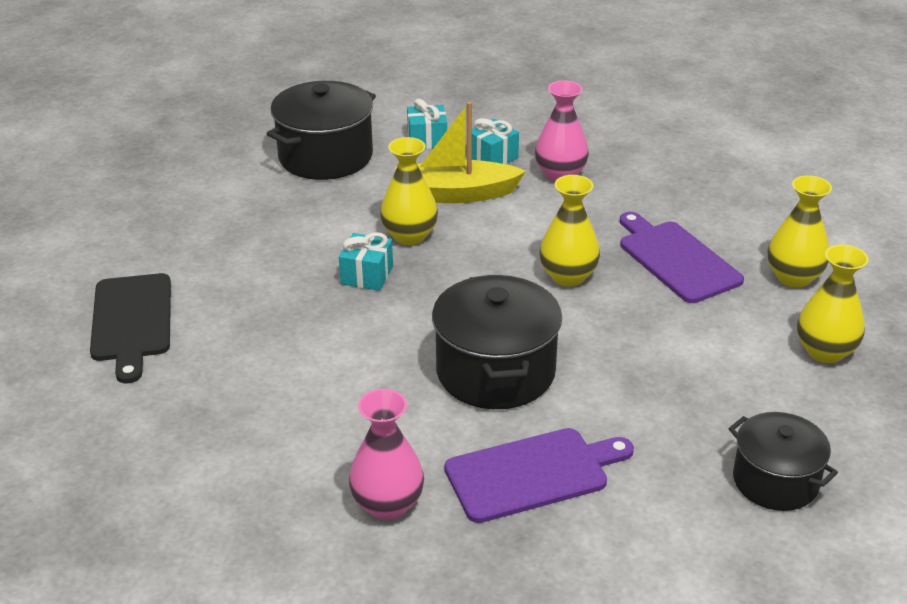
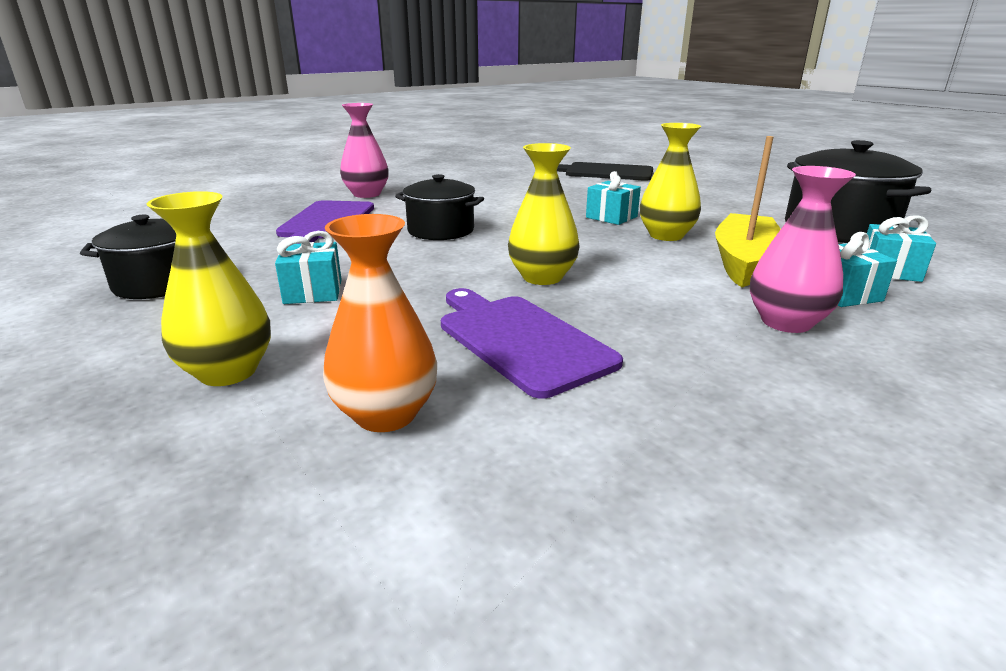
camera: 115 degrees right, 10 degrees down
(495, 371) = (441, 230): black pot -> black pot, size x0.64
(676, 259) = (520, 340): purple cutting board -> purple cutting board turned 120 degrees counterclockwise
(700, 379) = (313, 292): none -> turquoise gift
(793, 277) = (386, 414): yellow vase -> orange vase

